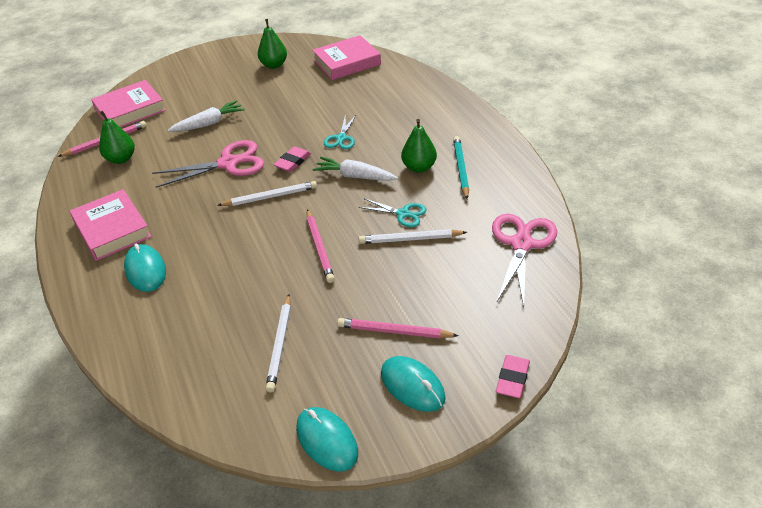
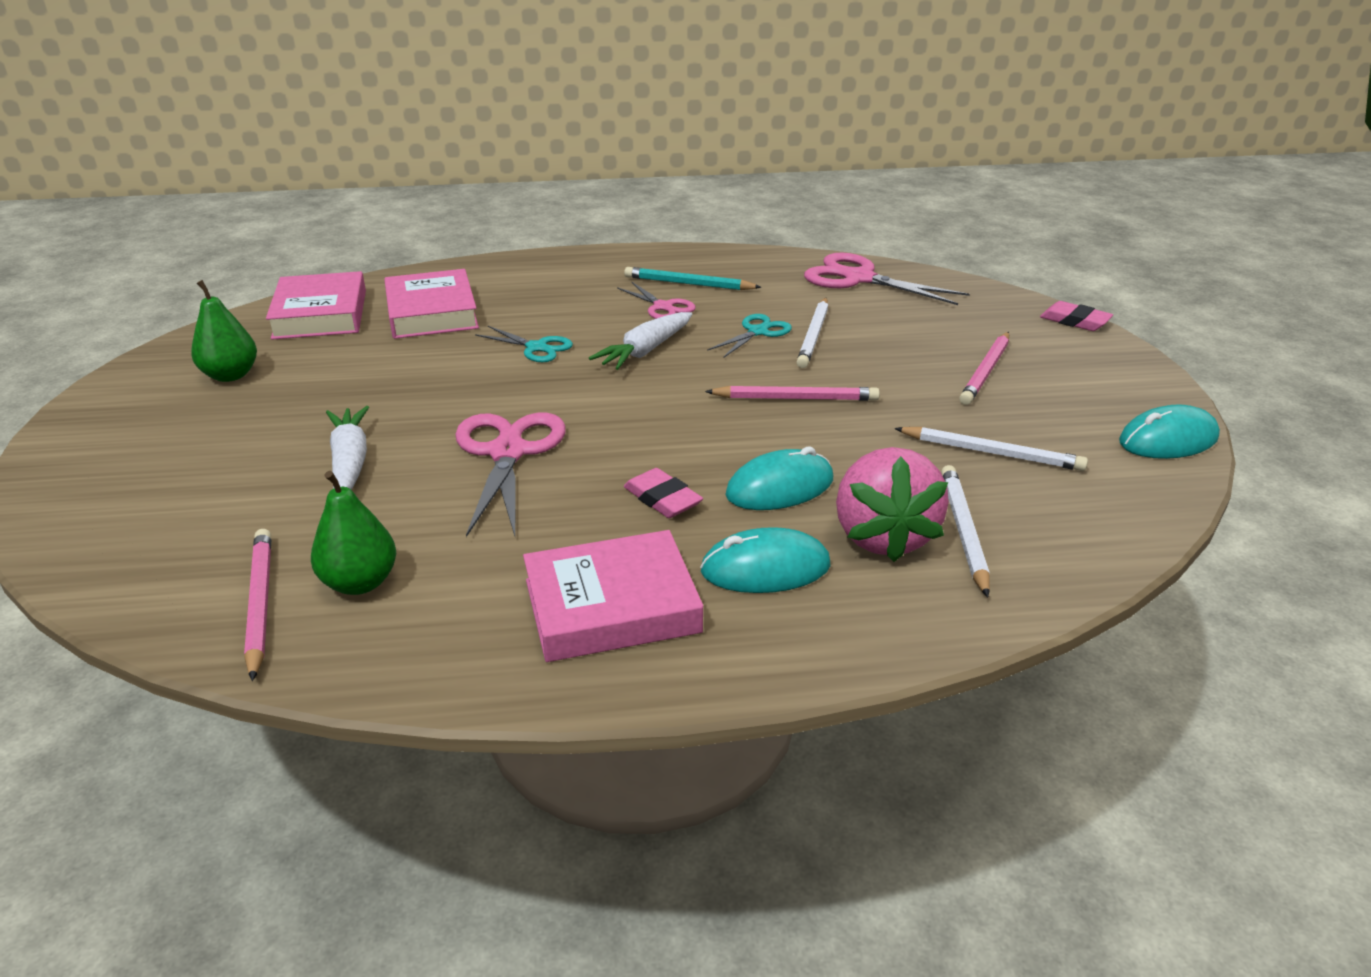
camera: 75 degrees left, 10 degrees down
(130, 110) = (165, 560): pink book -> pink book (432, 312)
(179, 308) = (883, 536): none -> pink strawberry
(270, 197) = (641, 423): white pencil -> white pencil (963, 531)
(293, 162) = (562, 393): pink eraser -> pink eraser (662, 499)
(412, 386) = (1080, 374): turquoise mouse -> turquoise mouse (780, 487)
(419, 167) = (663, 307): green pear -> pink scissors

